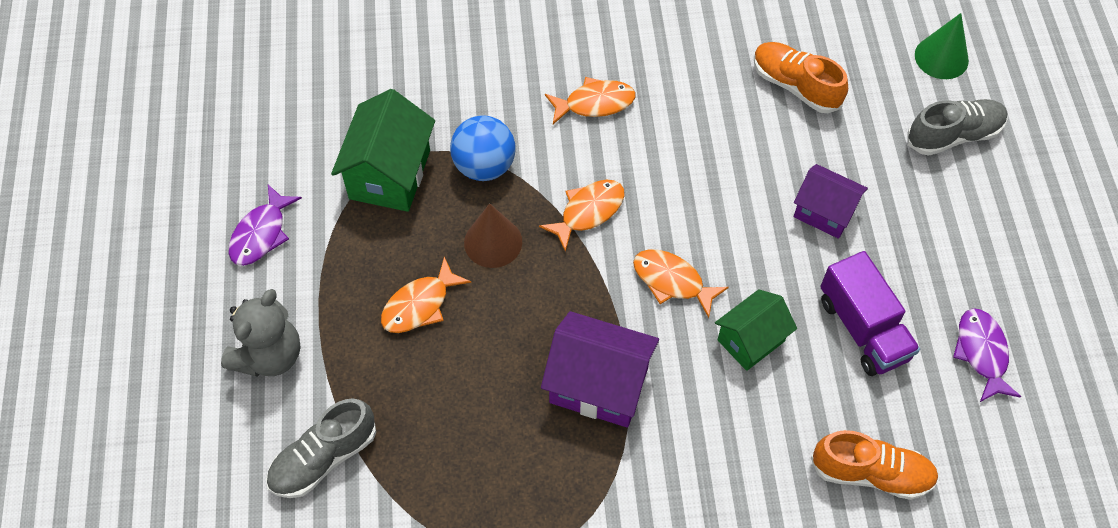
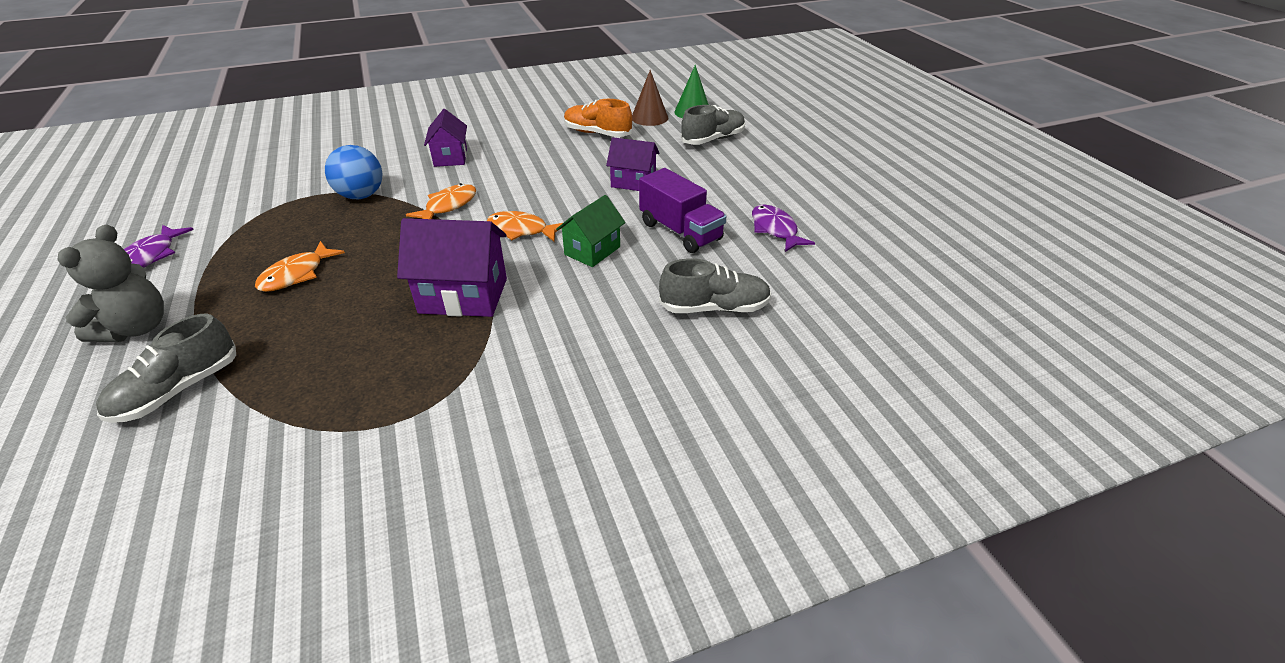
camera: 15 degrees left, 20 degrees down
(390, 174) = (278, 210): green house -> none
(493, 242) = (367, 231): brown cone -> brown cone (649, 117)
(595, 103) = (450, 157): orange fish -> purple house
(871, 473) = (714, 308): orange shoe -> grey shoe

